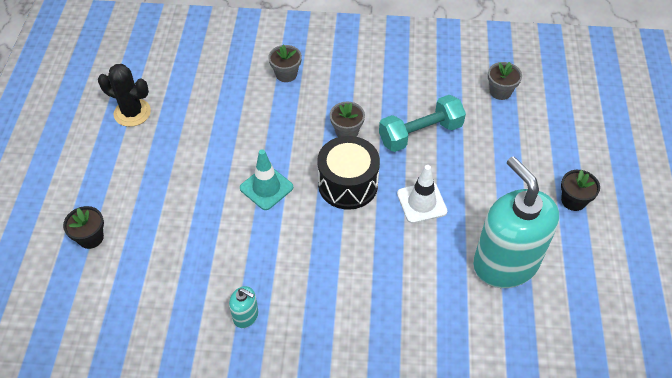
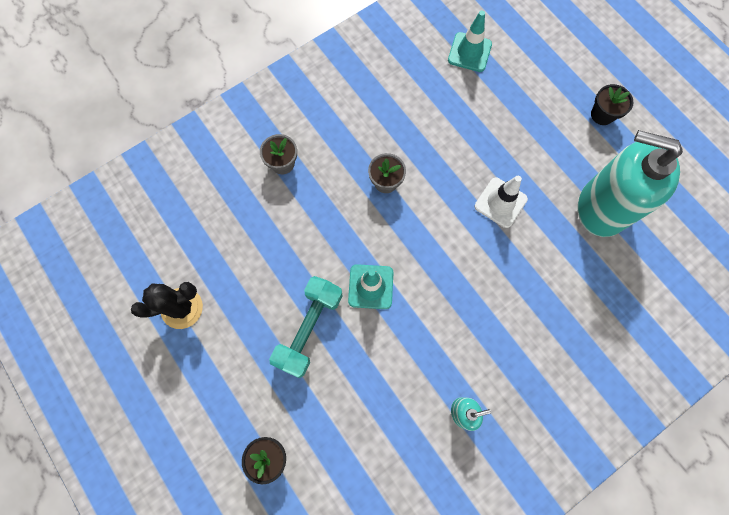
camera: 40 degrees left, 20 degrees up
(348, 184) = (431, 231): black drum -> none
(420, 134) = (444, 139): turquoise dumbbell -> turquoise dumbbell (309, 328)
(500, 91) = (469, 52): grey flower pot -> turquoise traffic cone

